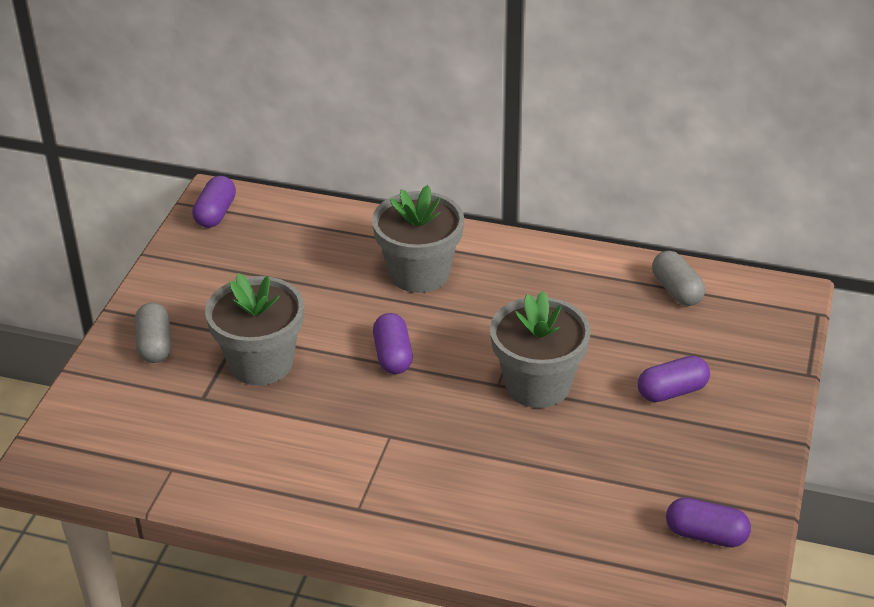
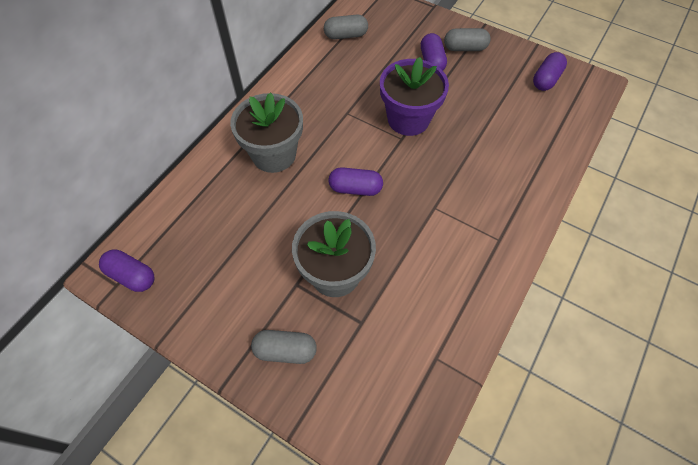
camera: 75 degrees left, 20 degrees up
(537, 385) = (408, 119): grey flower pot -> purple flower pot
(725, 425) = (465, 48): none -> grey capsule

